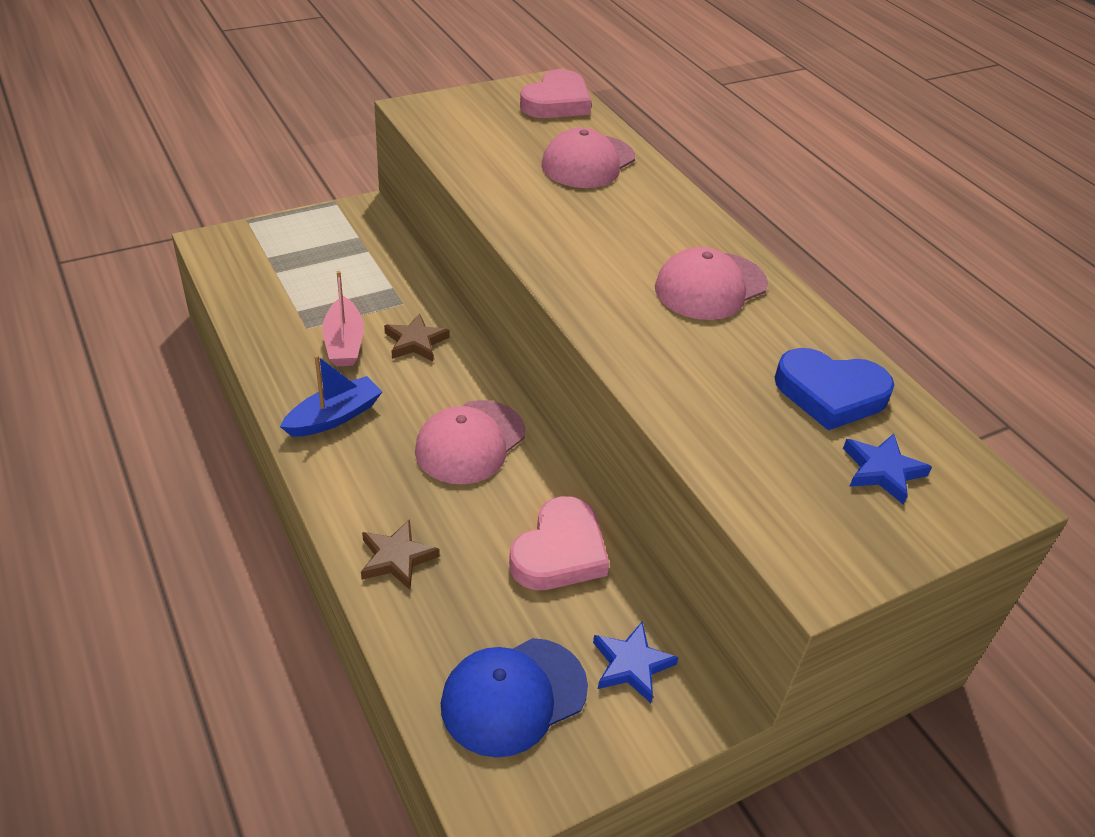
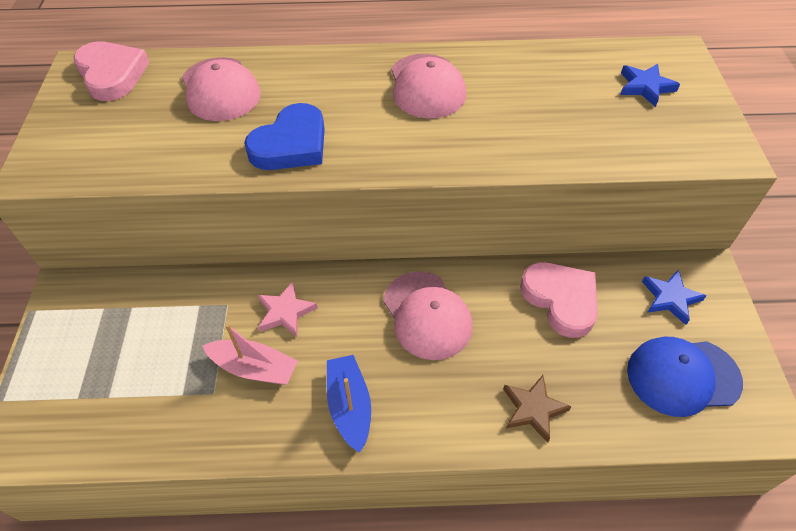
camera: 60 degrees left, 10 degrees up
(415, 342) = (285, 312): brown star -> pink star
(513, 696) = (682, 376): blue cap -> blue cap turned 90 degrees clockwise
(830, 394) = (566, 78): blue heart -> blue heart (291, 144)

